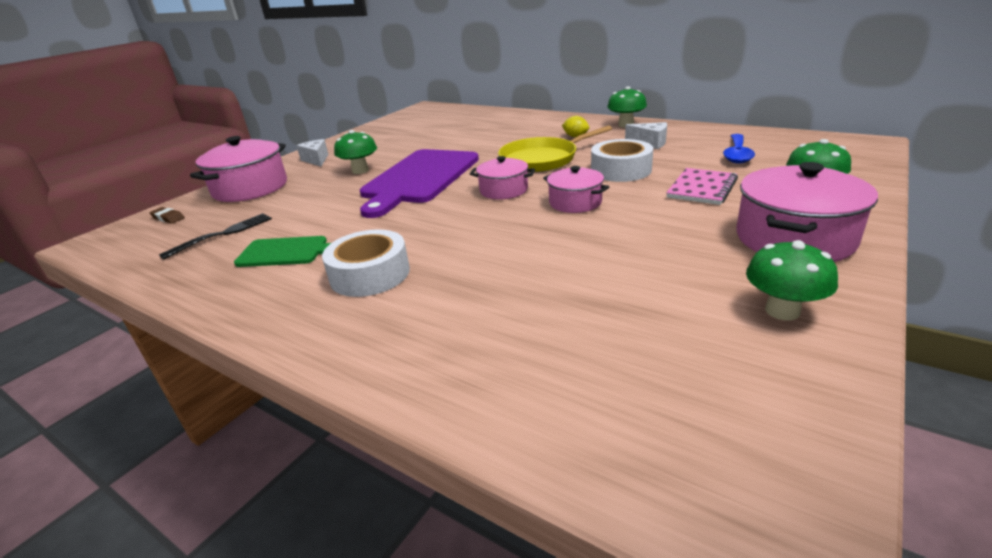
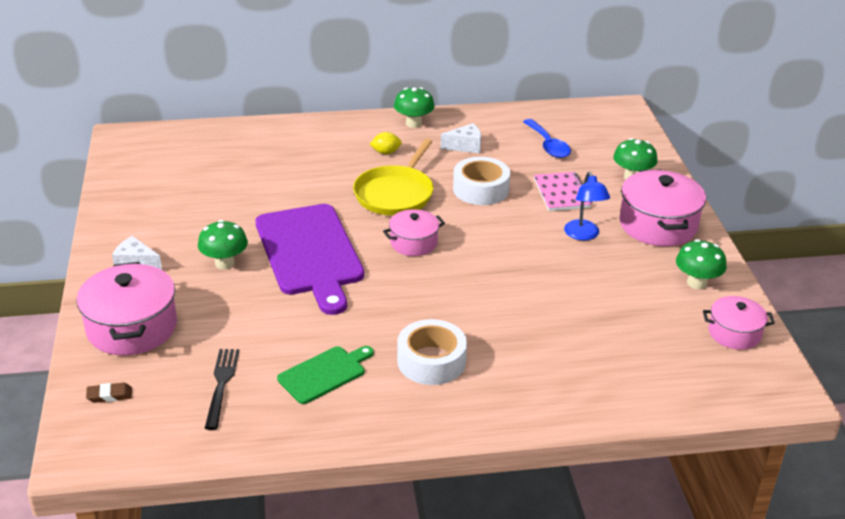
camera: 45 degrees left, 5 degrees up
(575, 202) = (489, 238): pink pot -> pink pot (734, 333)
(680, 224) = (583, 235): none -> blue lamp

